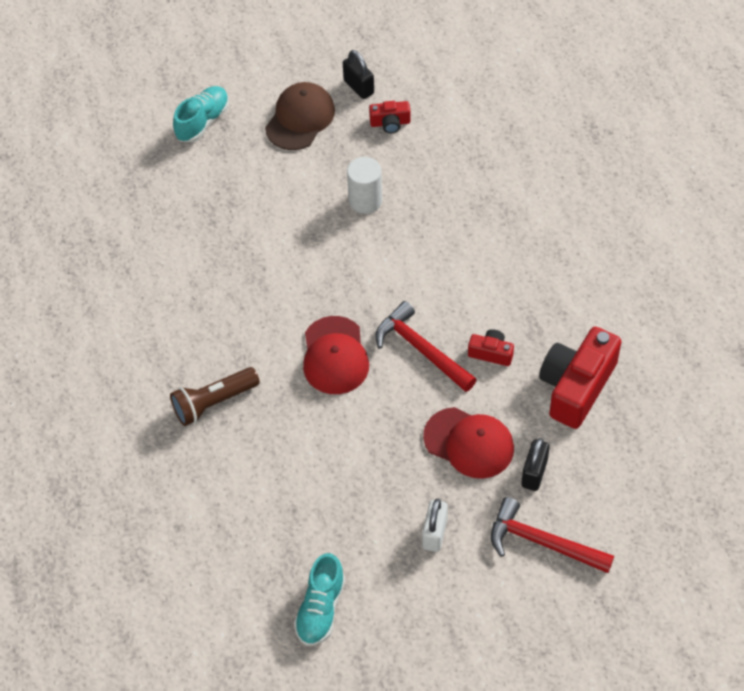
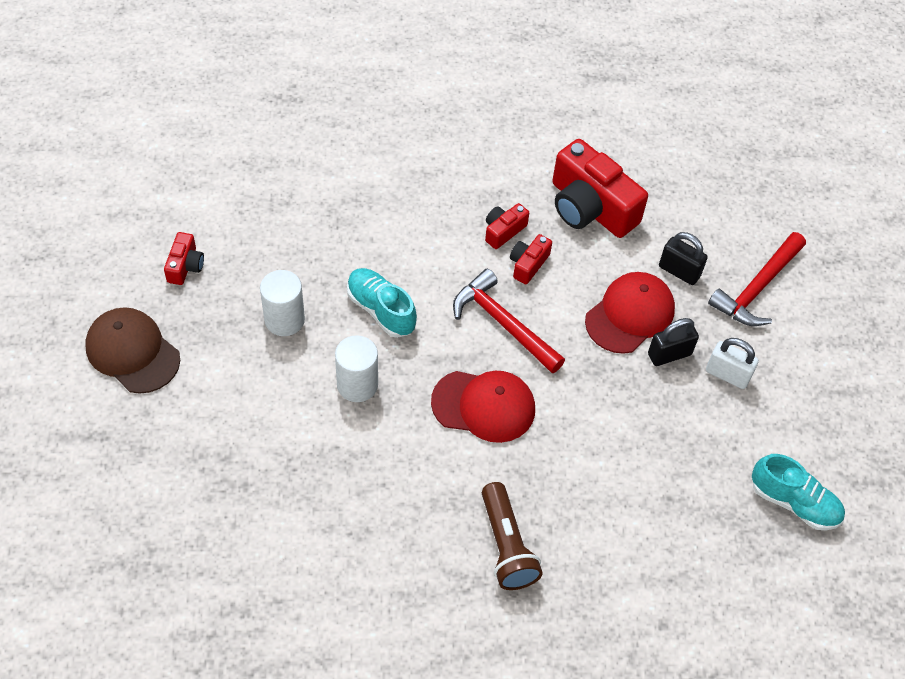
camera: 80 degrees left, 0 degrees up
(203, 122) = (82, 458): turquoise shoe -> turquoise shoe (381, 310)
(323, 265) = (357, 385): none -> white cylinder
(359, 87) = (116, 281): black padlock -> black padlock (669, 354)
(421, 349) = (503, 323): red hammer -> red hammer turned 75 degrees clockwise
(519, 326) = (503, 231): none -> red camera

